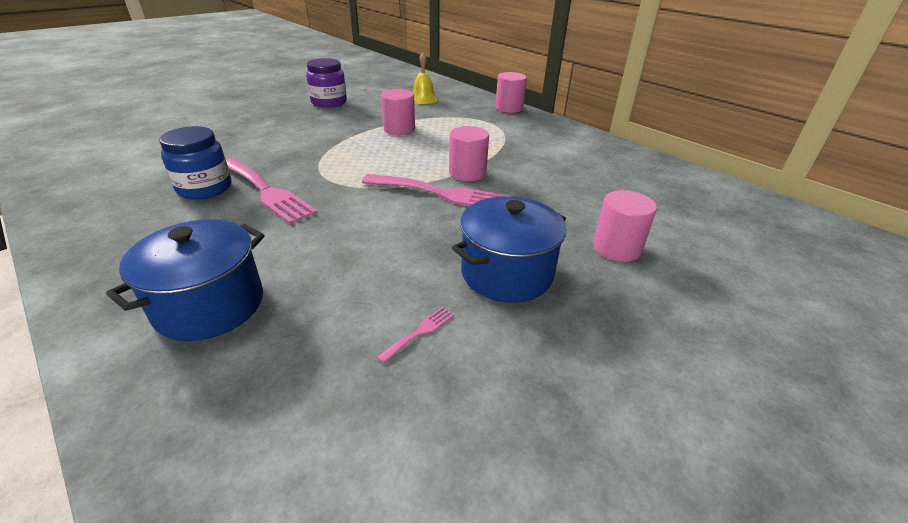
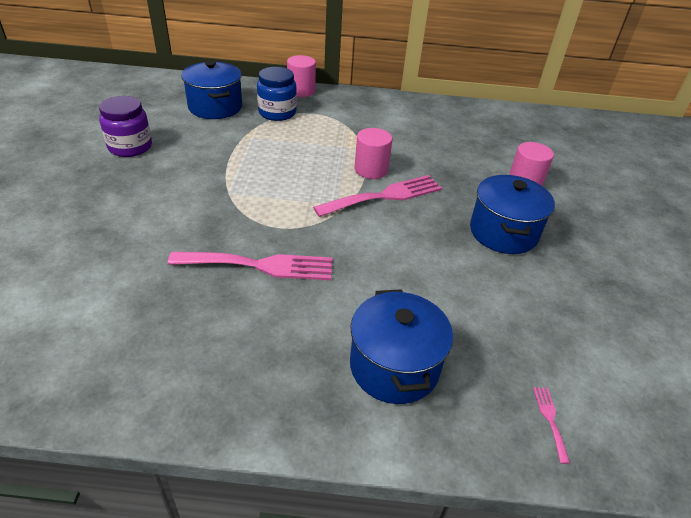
camera: 45 degrees left, 5 degrees up
(205, 188) = (199, 294): blue jar -> blue jar (277, 113)
(399, 129) = (253, 150): pink cylinder -> none
(420, 332) = (521, 295): pink fork -> pink fork (550, 419)
(423, 99) = (215, 107): yellow bell -> blue pot

